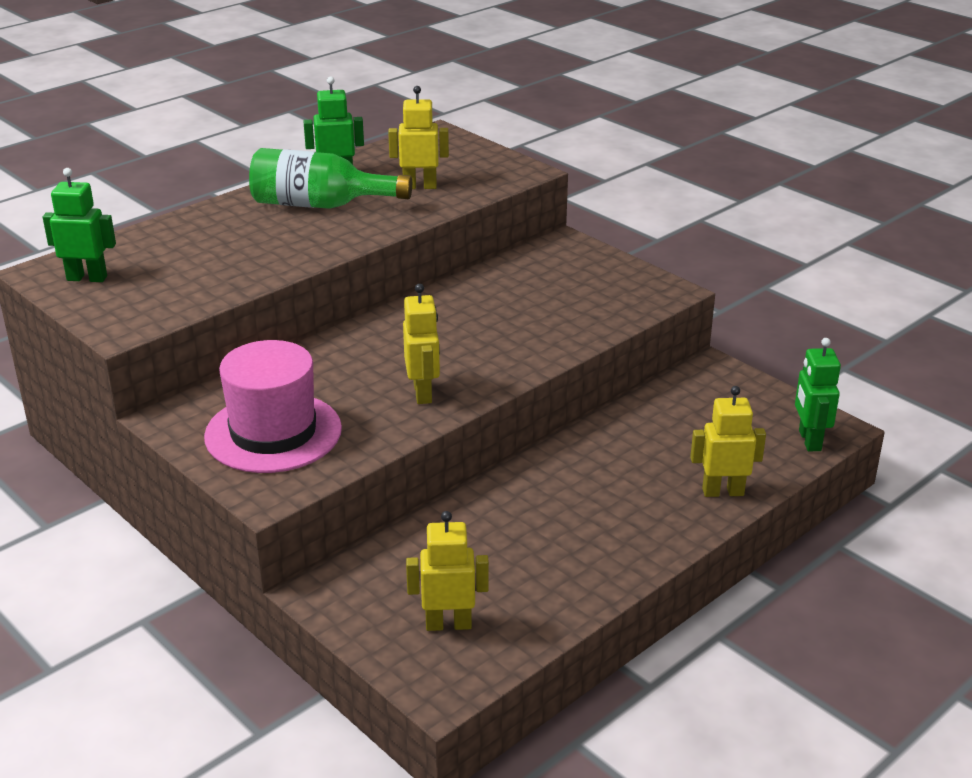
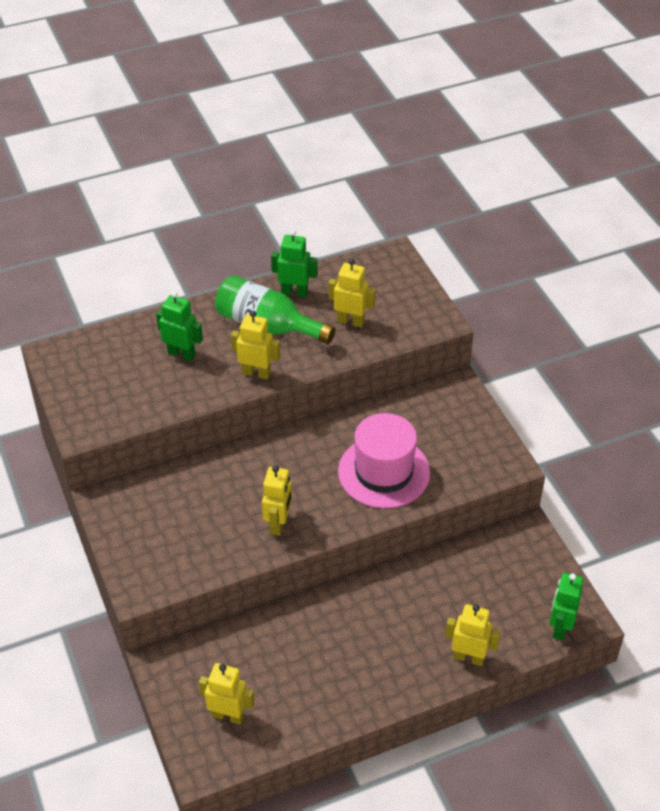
camera: 20 degrees right, 15 degrees up
(87, 278) = (78, 369): green robot -> green robot (181, 354)
(273, 433) = (163, 533): pink hat -> pink hat (384, 472)
(330, 243) = (256, 373): none -> yellow robot

